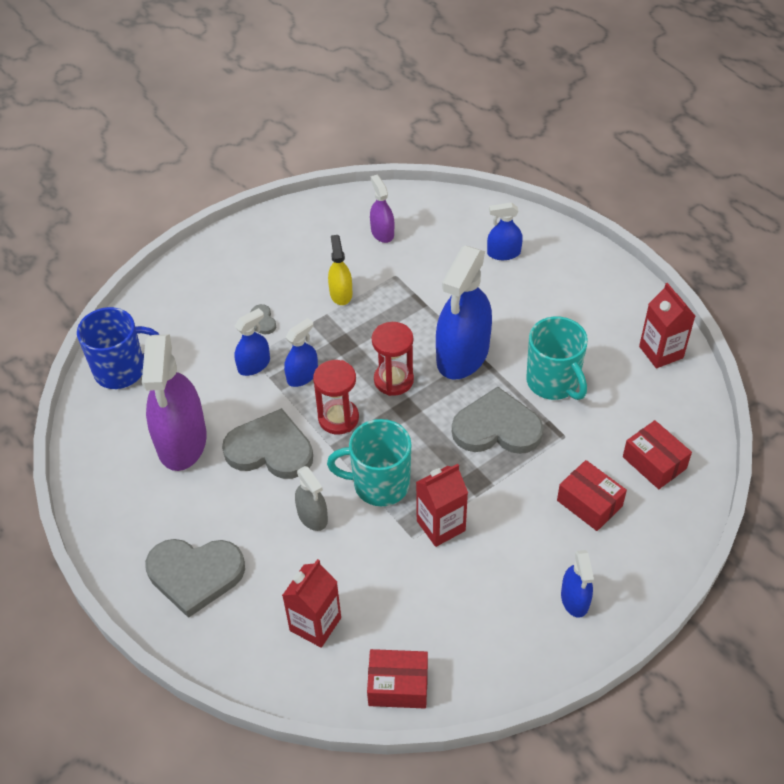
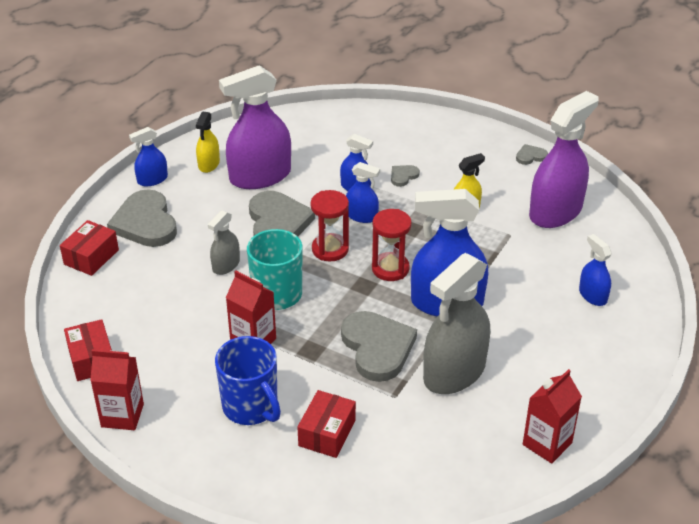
camera: 65 degrees right, 10 degrees down
(121, 370) = (308, 125): blue mug -> blue mug (251, 407)
(127, 483) = (209, 164): none -> yellow spray bottle
(293, 218) = (530, 156): none -> grey heart
(315, 624) = (128, 297): red carton -> red carton (122, 415)
(382, 232) = (555, 212): purple spray bottle -> purple spray bottle, size x2.03
(553, 382) = (454, 372): turquoise mug -> grey spray bottle
(575, 599) = (217, 448): blue spray bottle -> blue spray bottle (152, 179)
(654, 462) = (401, 470): red box -> red box (91, 257)

